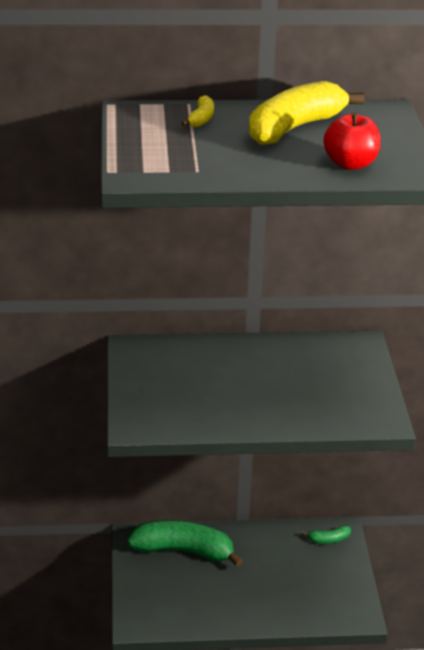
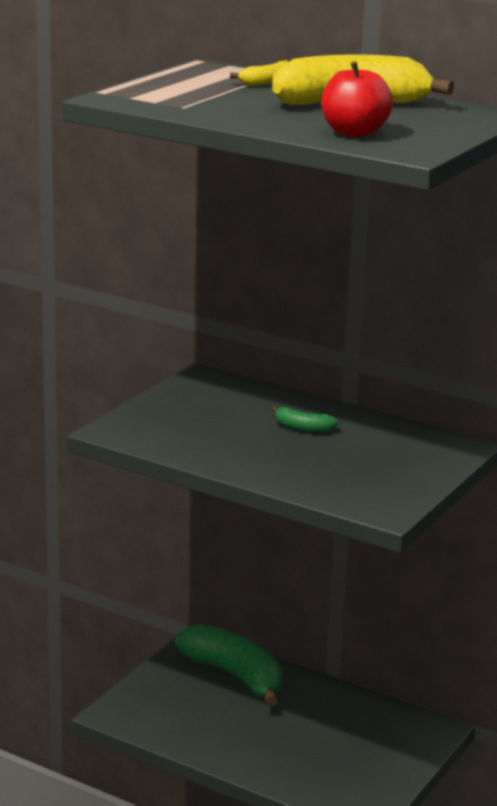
camera: 35 degrees right, 10 degrees down
(328, 539) = (411, 730): green banana -> green banana (303, 428)

